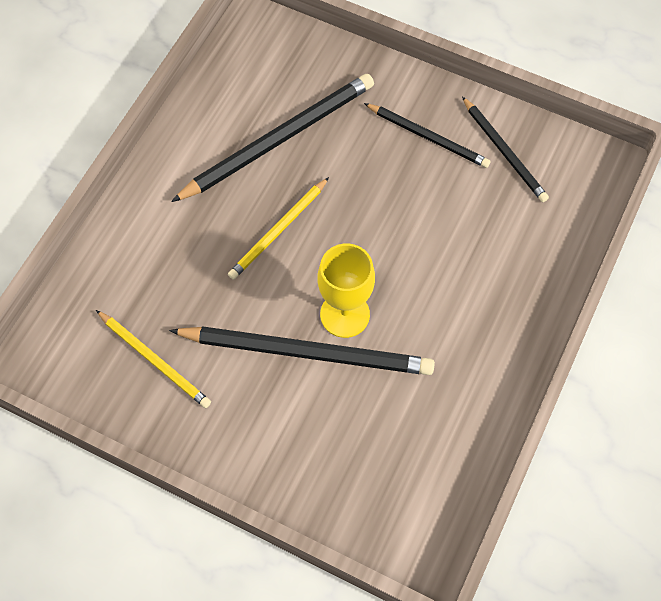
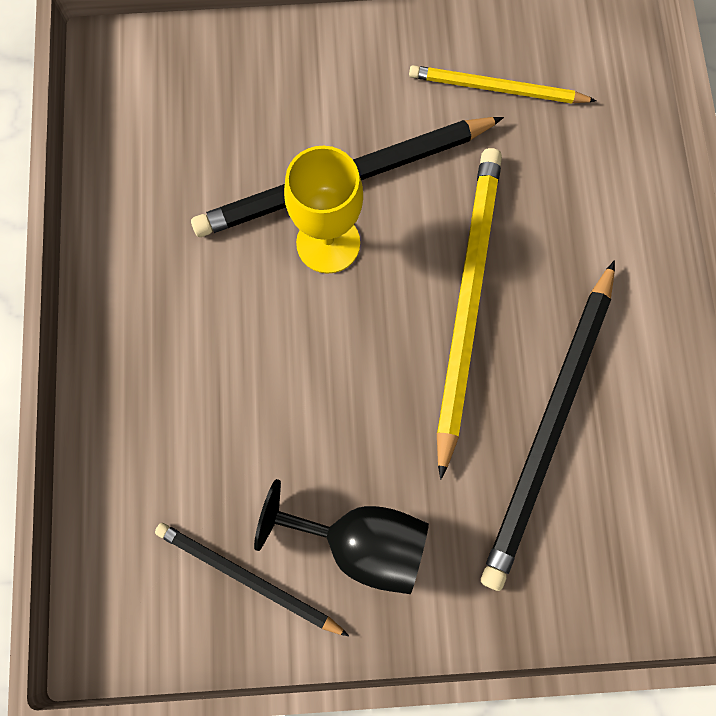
camera: 150 degrees right, 10 degrees up
(278, 230) = (467, 302): yellow pencil -> yellow pencil, size x1.70
(428, 137) = (361, 542): black pencil -> black goblet

